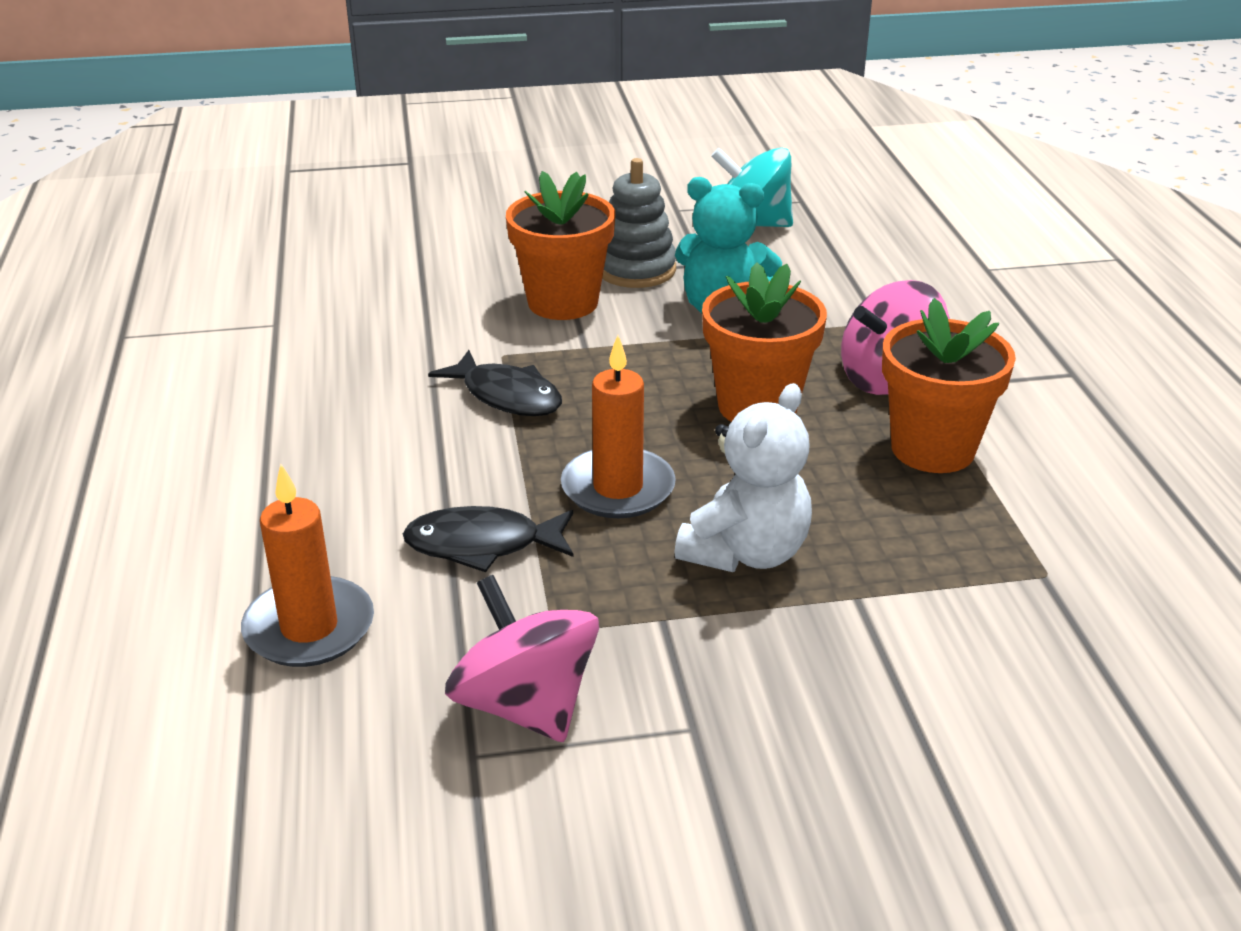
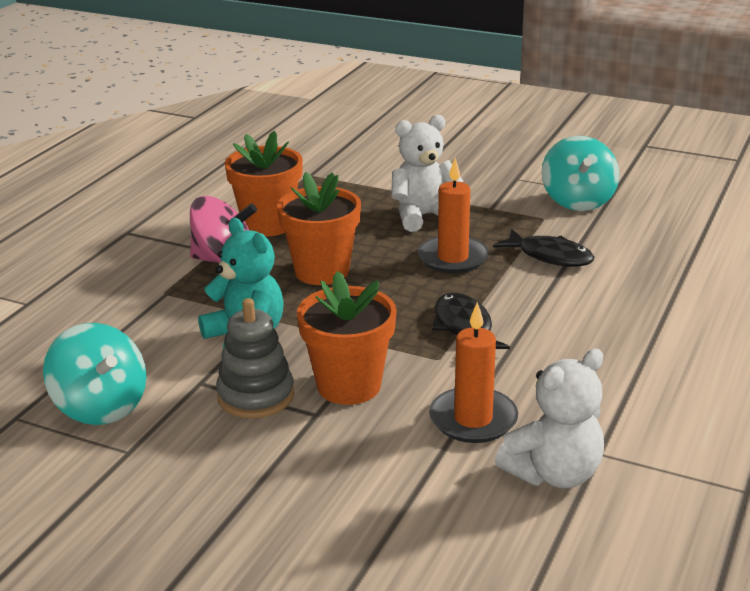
camera: 145 degrees left, 5 degrees down
(308, 297) = (554, 474): none -> white teddy bear
(309, 628) = (661, 250): orange candle -> orange candle (473, 419)
(525, 705) = (578, 201): pink spinning top -> turquoise spinning top

